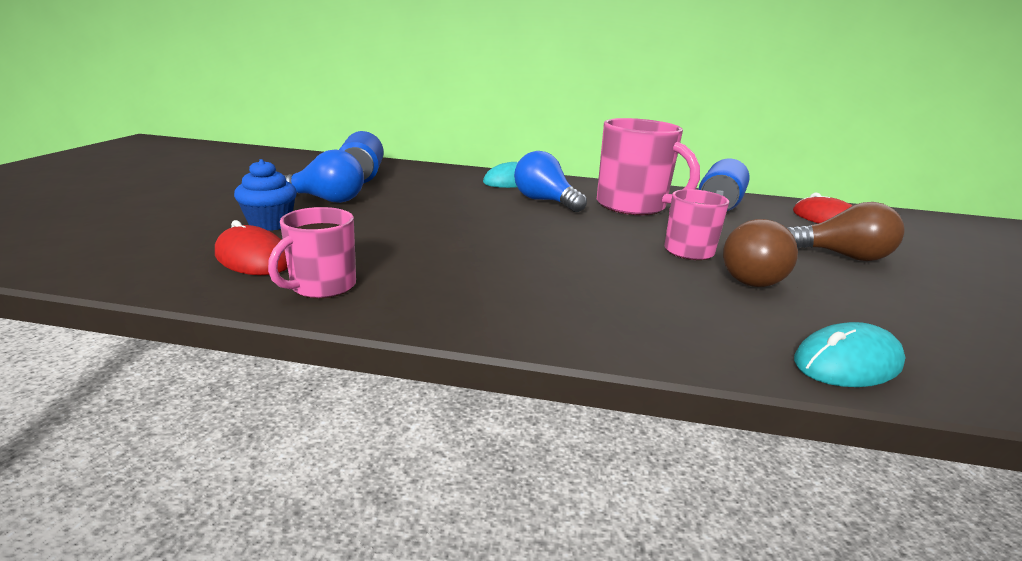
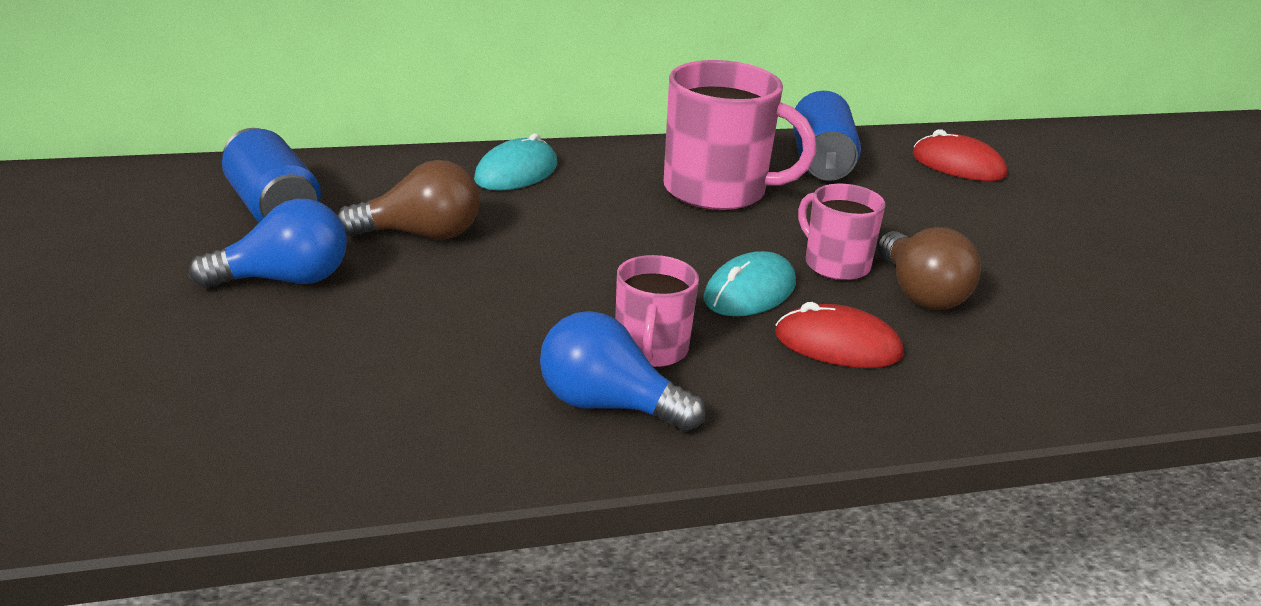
camera: 25 degrees left, 5 degrees up
(253, 258) = (321, 421): red mouse -> red mouse (838, 345)
(270, 224) = (262, 352): blue cupcake -> none
(322, 286) = (467, 442): pink mug -> pink mug (650, 350)
(544, 201) = (597, 208): blue light bulb -> blue light bulb (608, 406)
(842, 256) = (1000, 232): brown light bulb -> brown light bulb (420, 234)
(847, 362) = (1063, 391): turquoise mouse -> turquoise mouse (750, 292)

